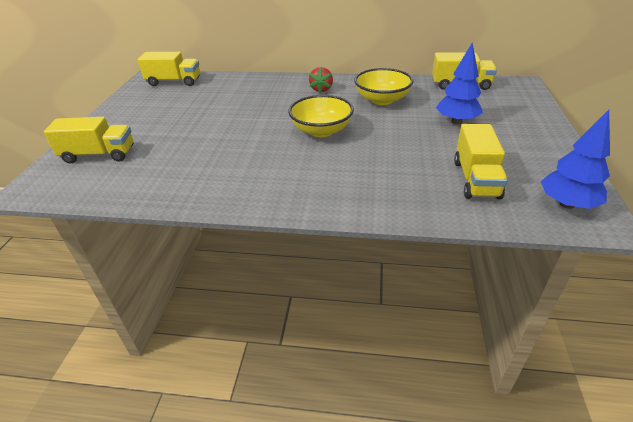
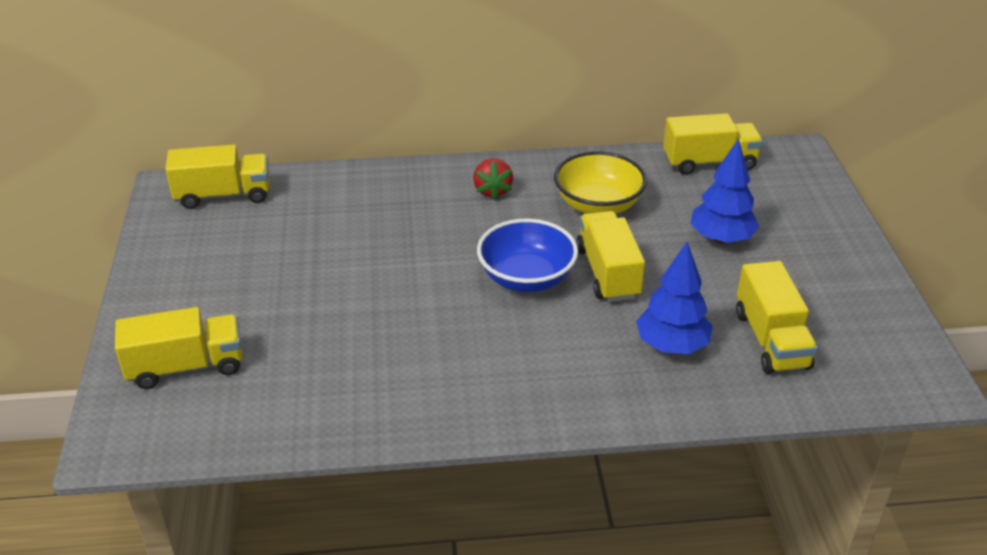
camera: 15 degrees left, 0 degrees up
(321, 131) = (526, 278): yellow bowl -> blue bowl
(374, 132) = (608, 273): none -> yellow truck
(567, 204) = (890, 365): blue tree -> blue tree (672, 345)

